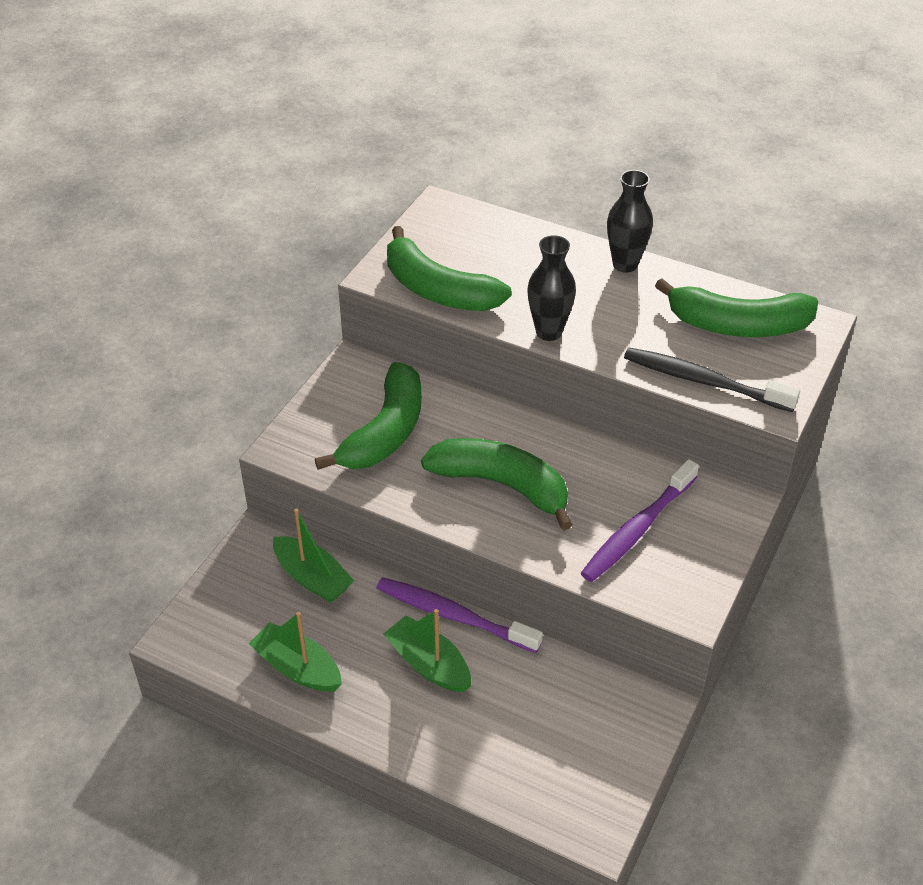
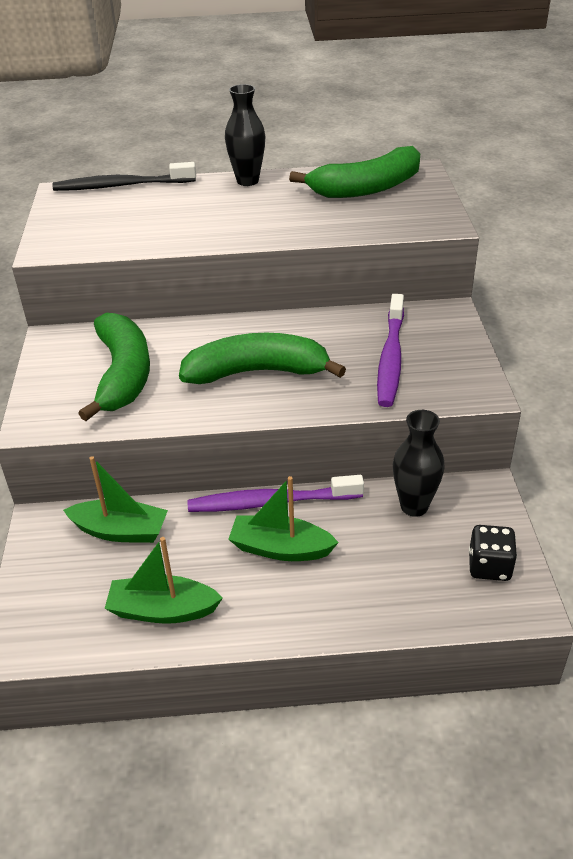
camera: 30 degrees left, 5 degrees down
(438, 290) = (108, 241): green banana -> none
(549, 332) = (228, 237): black vase -> black vase (414, 506)
(594, 779) = (489, 566): none -> black dice
(703, 381) = (376, 226): black toothbrush -> black toothbrush (121, 186)

